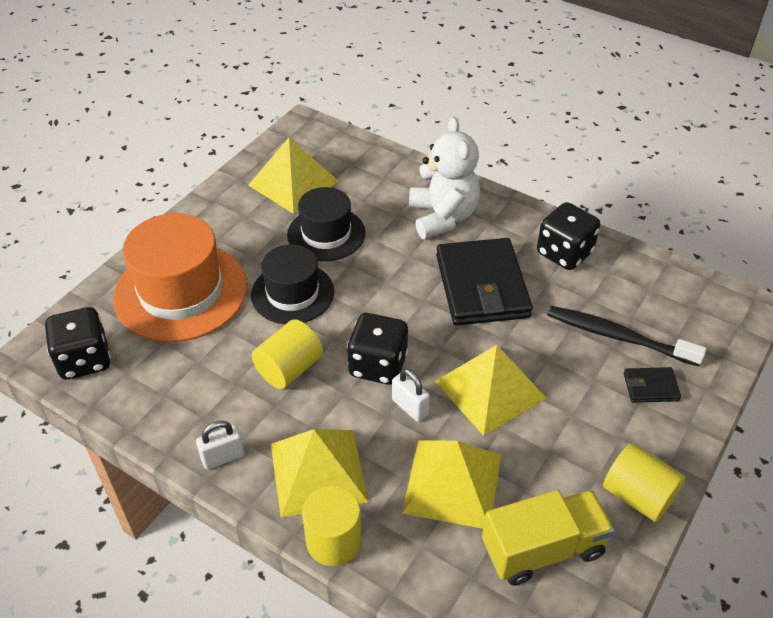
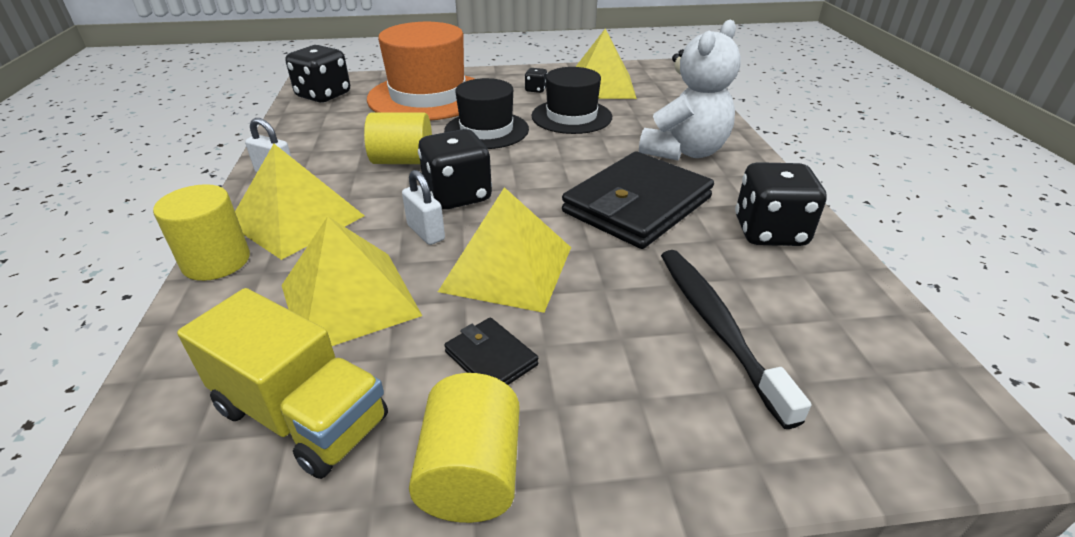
camera: 50 degrees right, 10 degrees down
(252, 222) = (536, 90): none -> black dice
(410, 407) = (426, 232): white padlock -> white padlock turned 45 degrees counterclockwise
(650, 387) = (678, 395): black wallet -> black wallet (491, 358)

